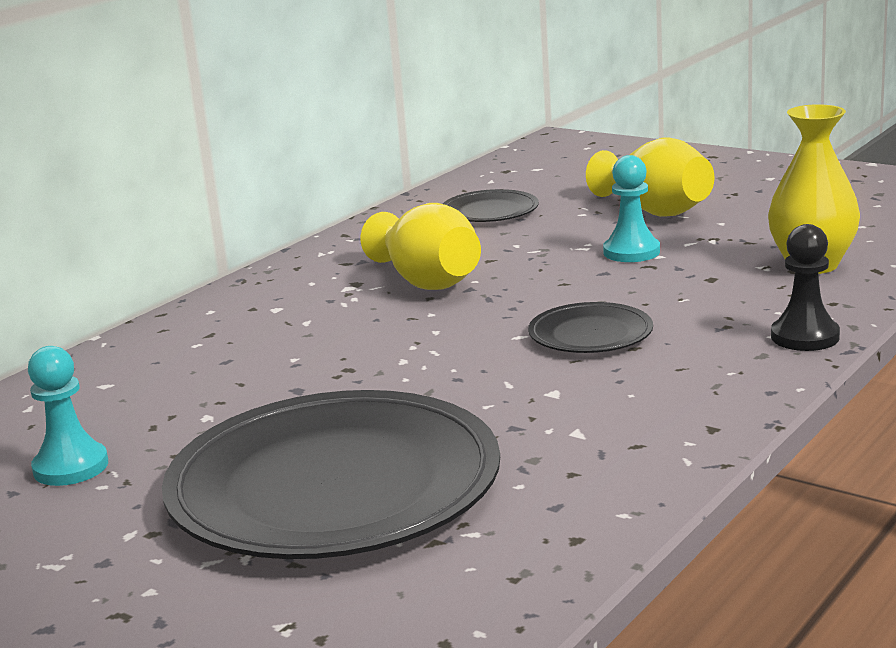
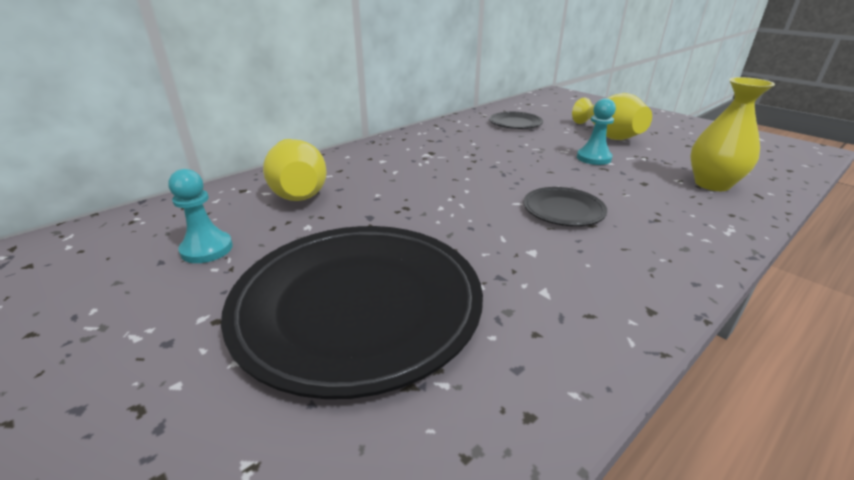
camera: 10 degrees right, 10 degrees up
(427, 282) = (471, 158): yellow vase -> yellow vase (298, 192)
(805, 337) = (716, 239): black pawn -> none

